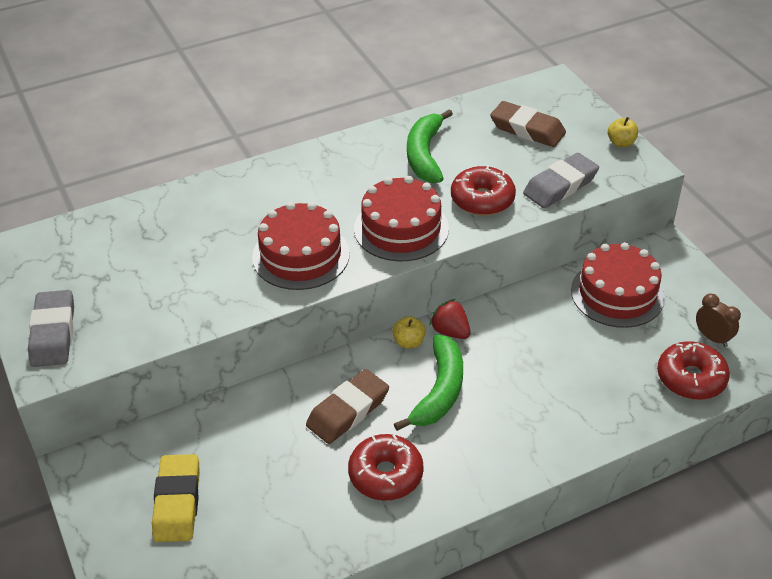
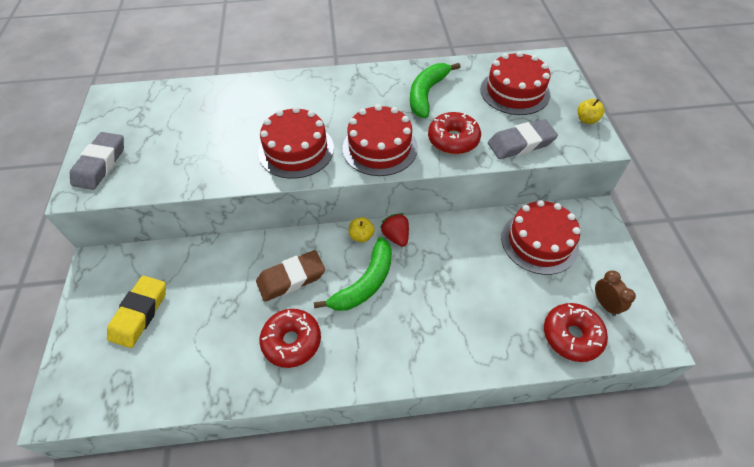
camera: 20 degrees right, 10 degrees up
(527, 129) = (515, 92): brown eraser -> red cake

